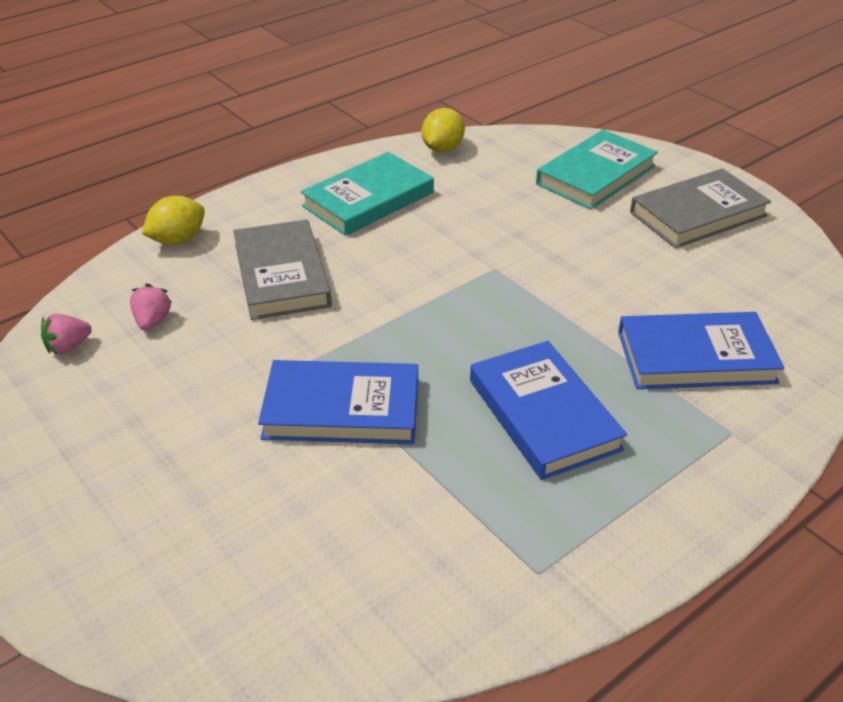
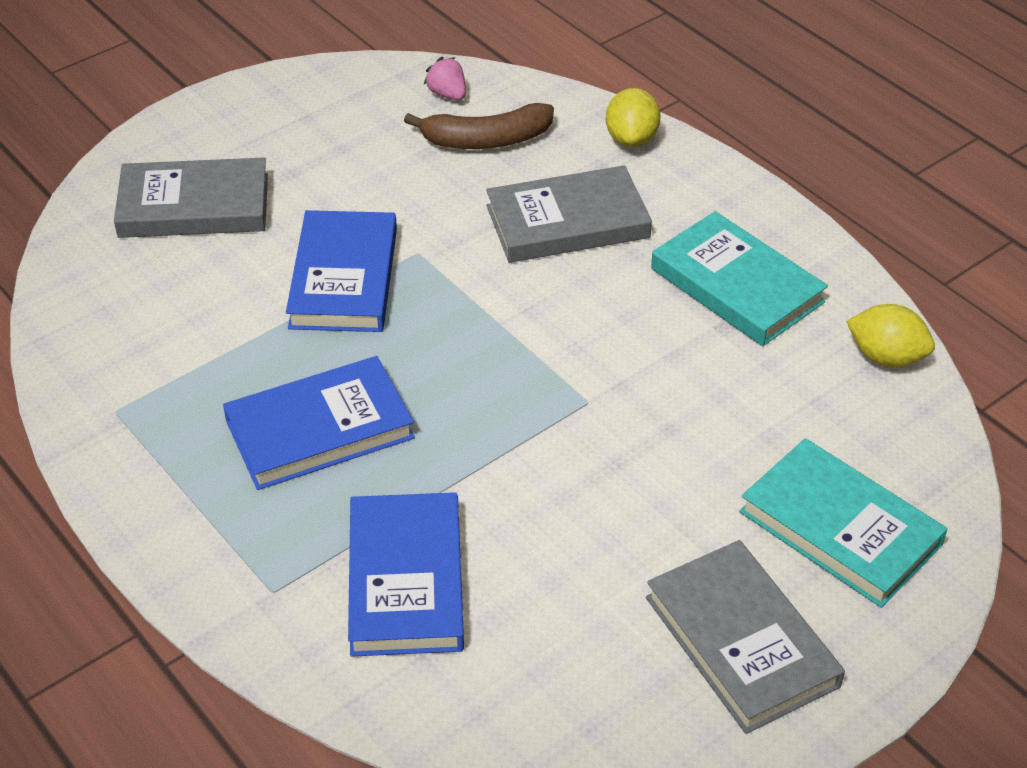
camera: 90 degrees right, 5 degrees up
(152, 321) = (486, 140): pink strawberry -> brown banana
(178, 240) = (631, 139): yellow lemon -> yellow lemon turned 45 degrees clockwise
(204, 540) = (194, 205): none -> grey book

